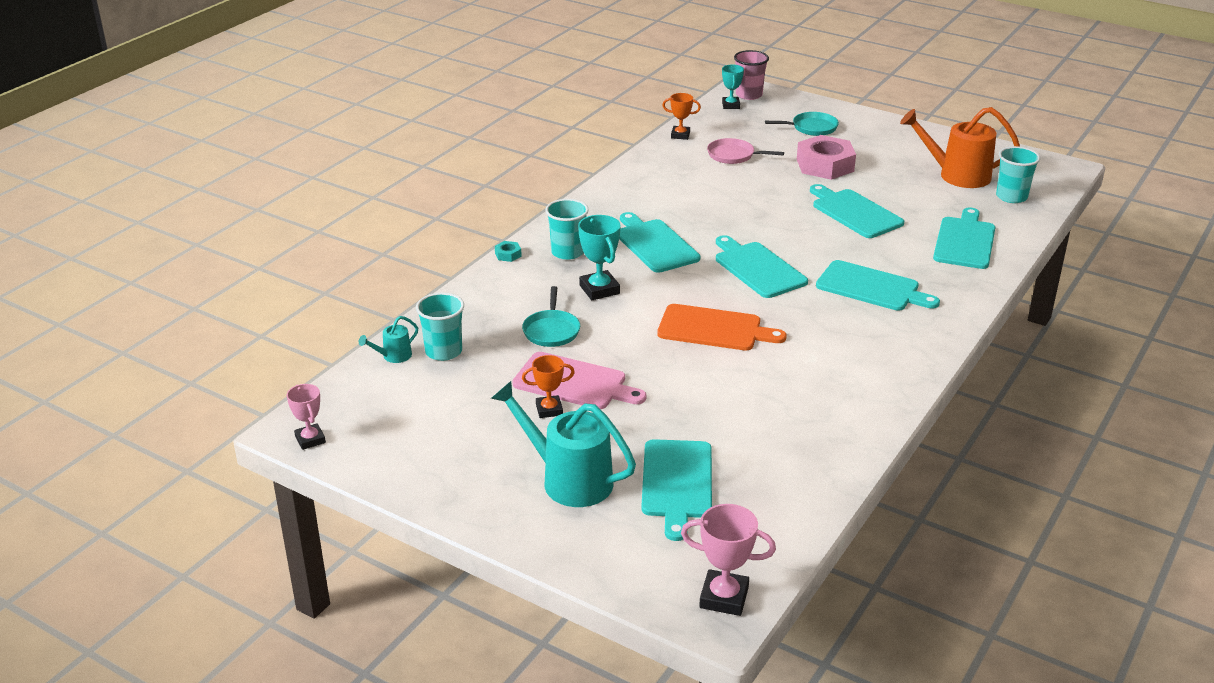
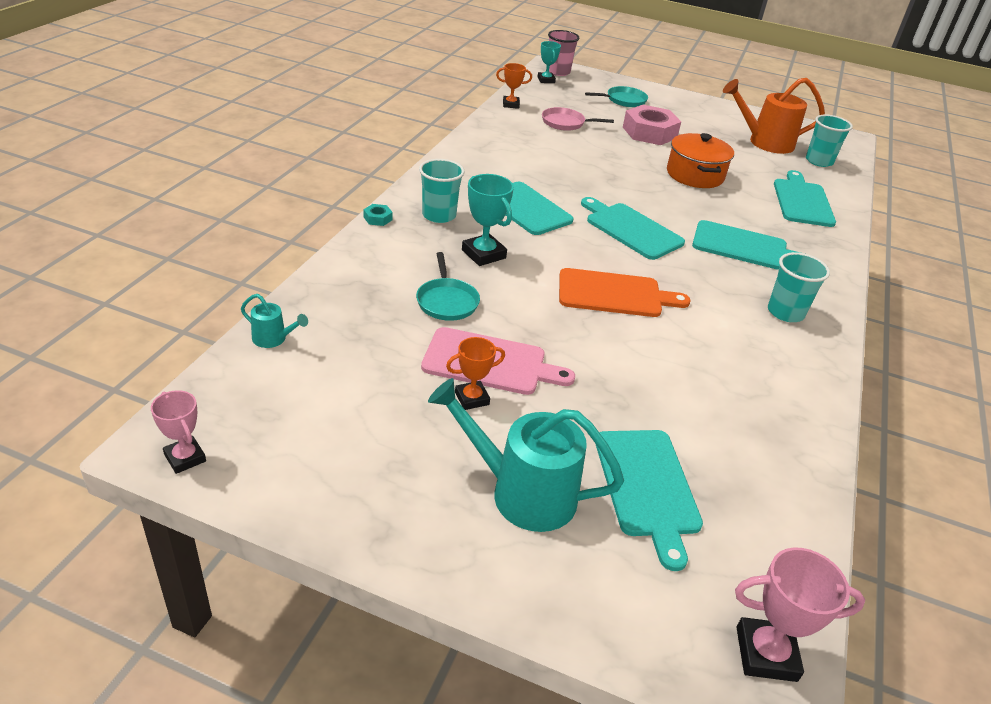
camera: 15 degrees left, 5 degrees up
(393, 356) = (273, 339): turquoise watering can -> turquoise watering can turned 105 degrees counterclockwise
(443, 351) = (332, 330): turquoise cup -> turquoise cup (785, 312)
(854, 212) = (695, 175): turquoise cutting board -> orange pot

